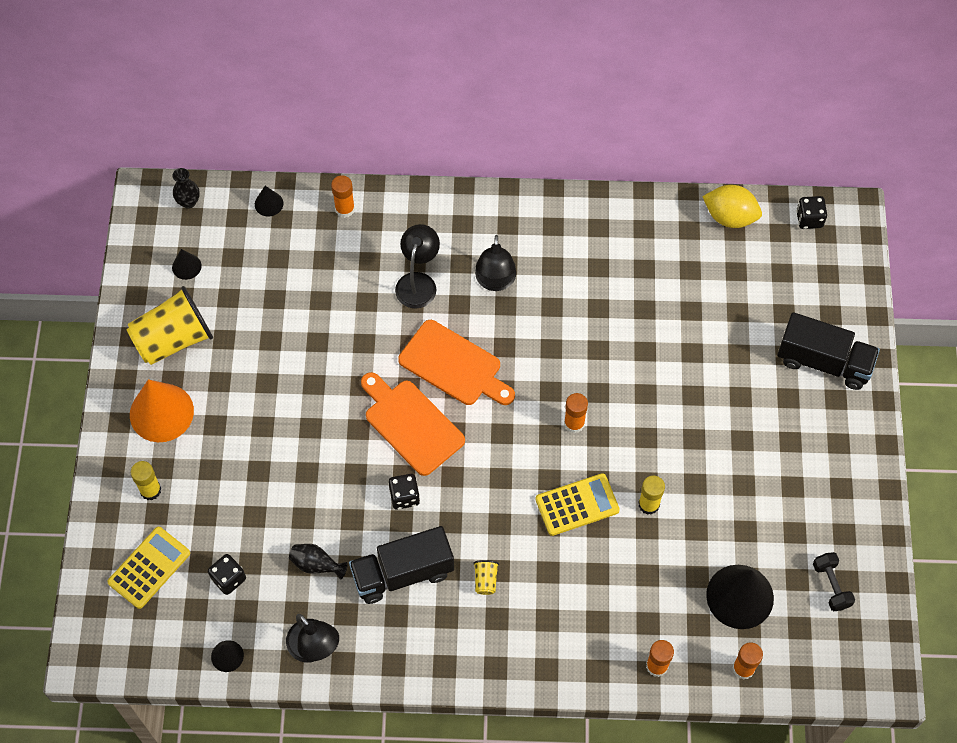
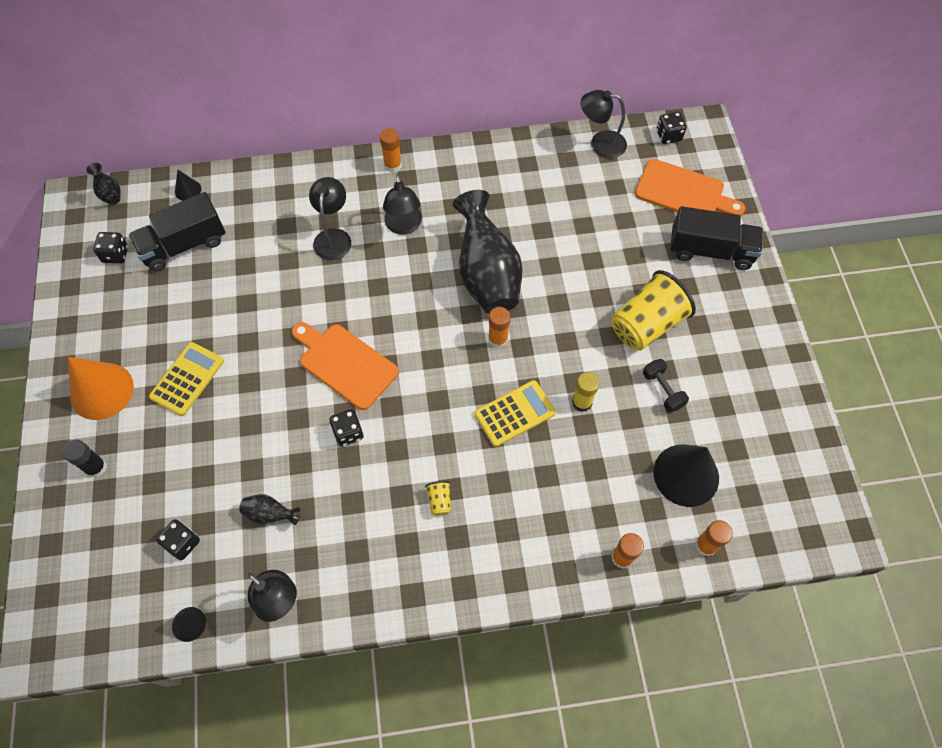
camera: 10 degrees left, 0 degrees up
(149, 568) = (100, 546): yellow calculator -> yellow calculator (187, 379)
(150, 490) = (96, 467): yellow glue stick -> black glue stick
(173, 339) = (108, 321): yellow cup -> yellow cup (646, 324)
(186, 266) = (115, 254): black cone -> black dice
(345, 209) = (258, 185): orange glue stick -> orange glue stick (393, 165)
(402, 573) = (357, 507): black truck -> black truck (184, 245)
(454, 365) = (378, 304): orange cutting board -> orange cutting board (684, 192)
(575, 351) = (487, 275): none -> black vase
(730, 217) = (600, 143): yellow lemon -> black lamp
(831, 585) = (768, 450): black dumbbell -> black dumbbell (662, 390)

